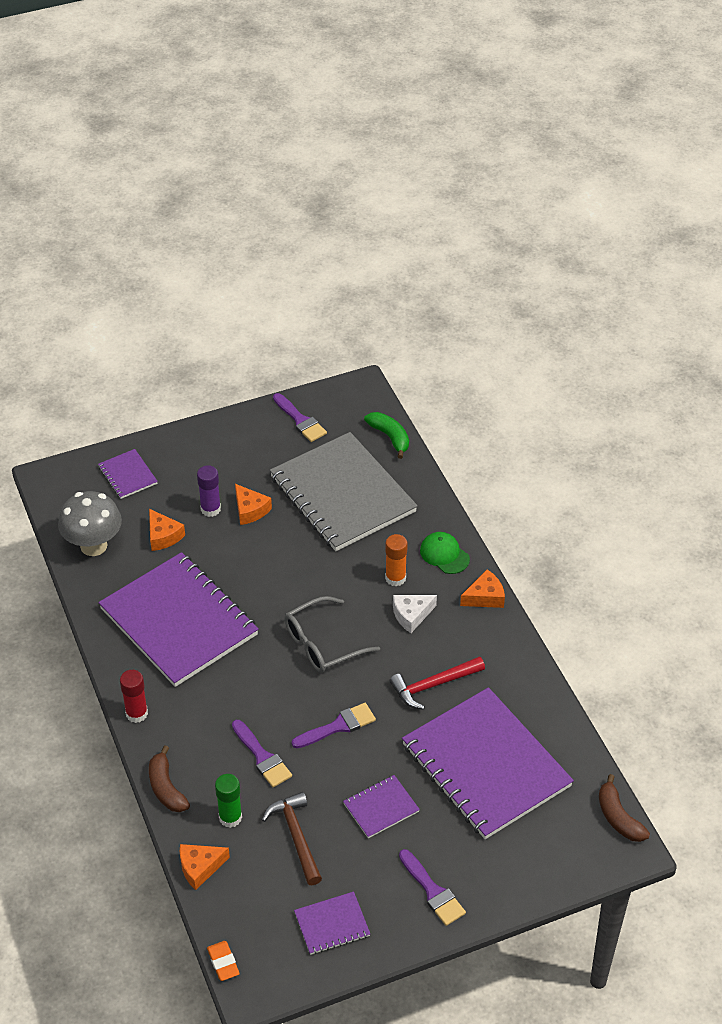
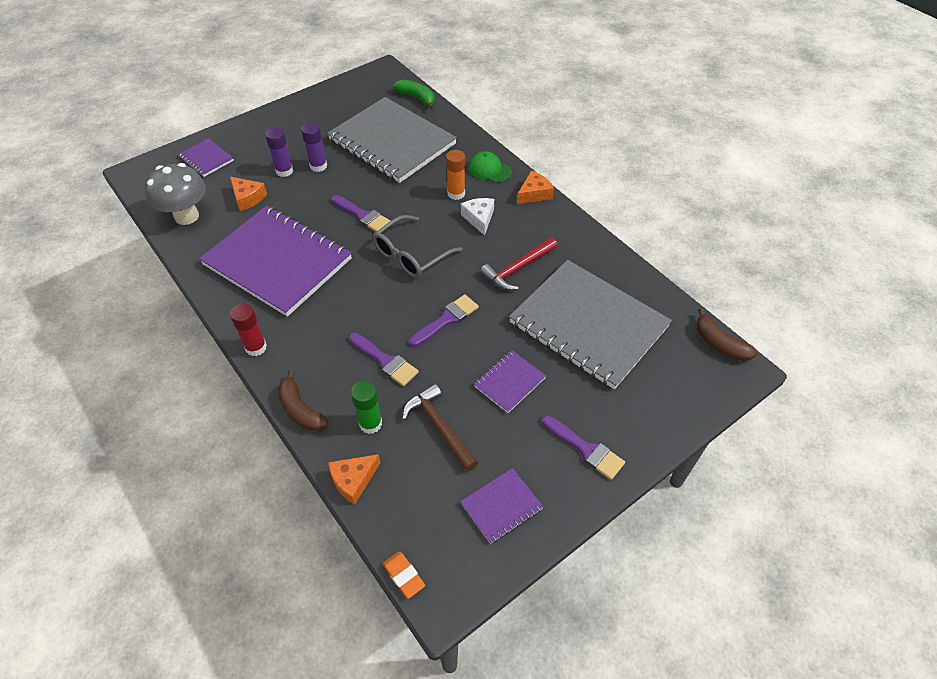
camera: 15 degrees left, 5 degrees up
(250, 510) = (318, 166): orange cheese -> purple glue stick
(300, 420) = (342, 98): purple brush -> purple brush (363, 215)
(411, 615) = (479, 218): white cheese -> white cheese turned 120 degrees clockwise
(485, 765) = (588, 325): purple notebook -> grey notebook

